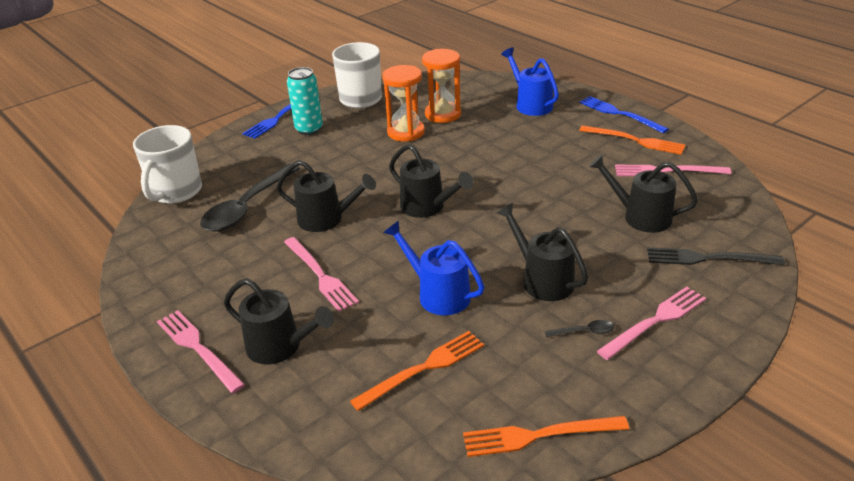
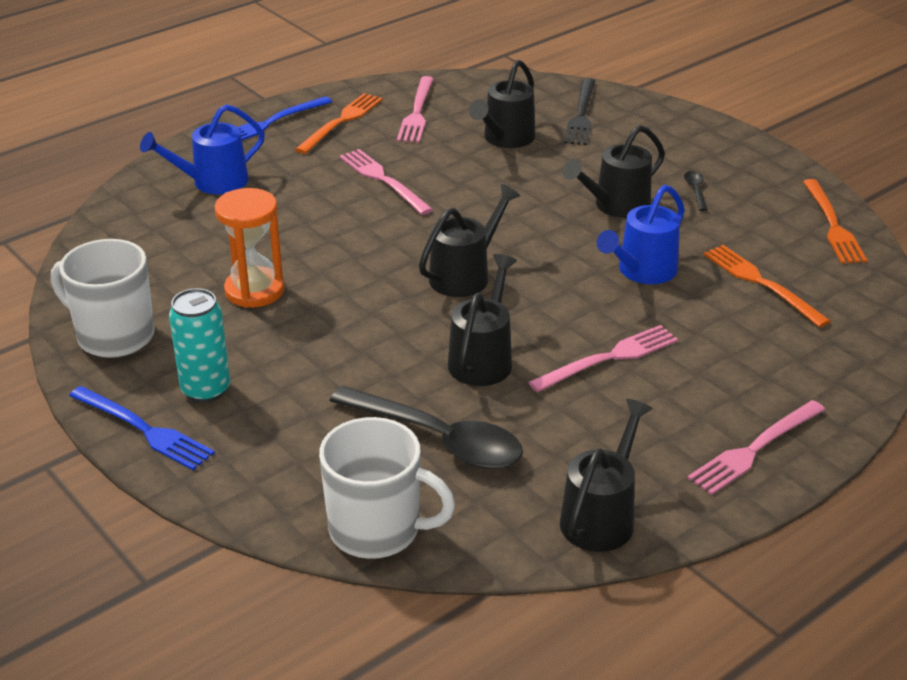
camera: 90 degrees left, 0 degrees up
(280, 347) = (743, 382): black watering can -> black watering can (601, 516)
(443, 114) = (210, 256): orange hourglass -> none
(655, 321) = (677, 153): pink fork -> pink fork (383, 180)

